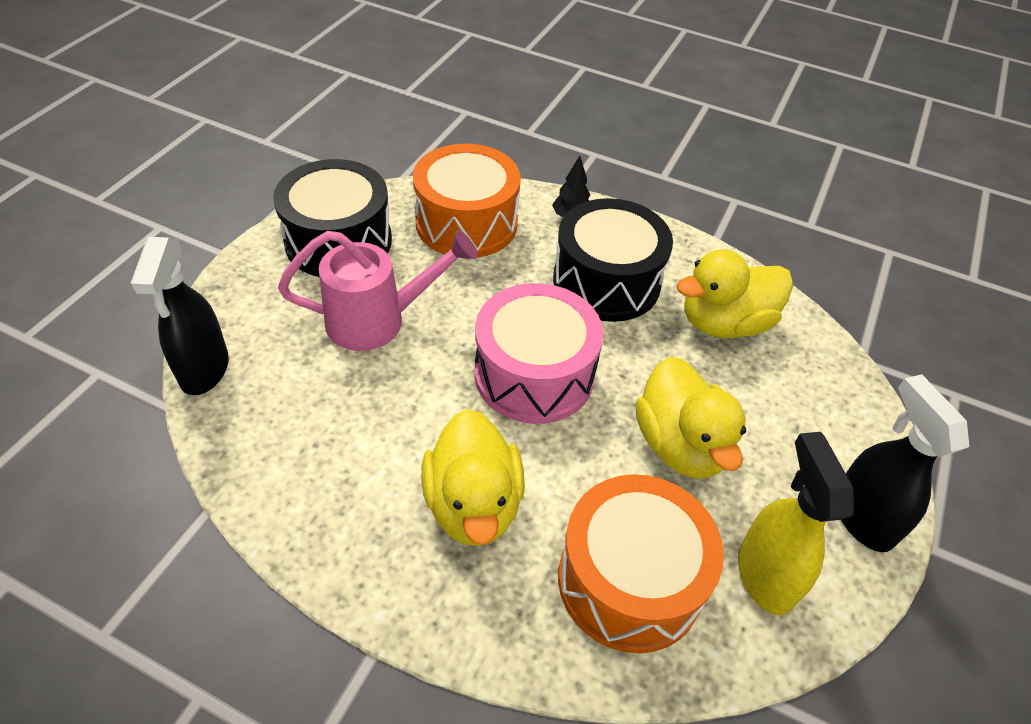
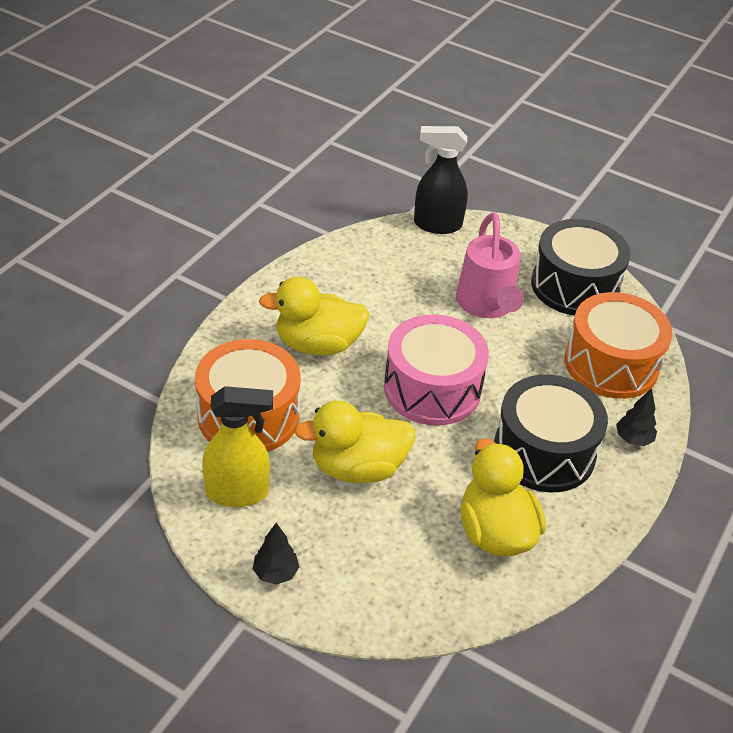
camera: 95 degrees right, 5 degrees down
(861, 518) = (275, 573): black spray bottle -> black tree

